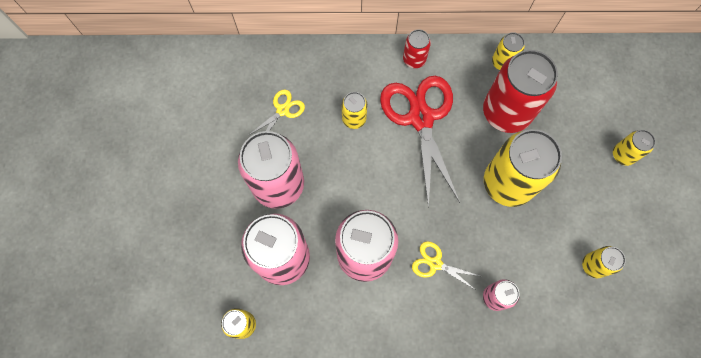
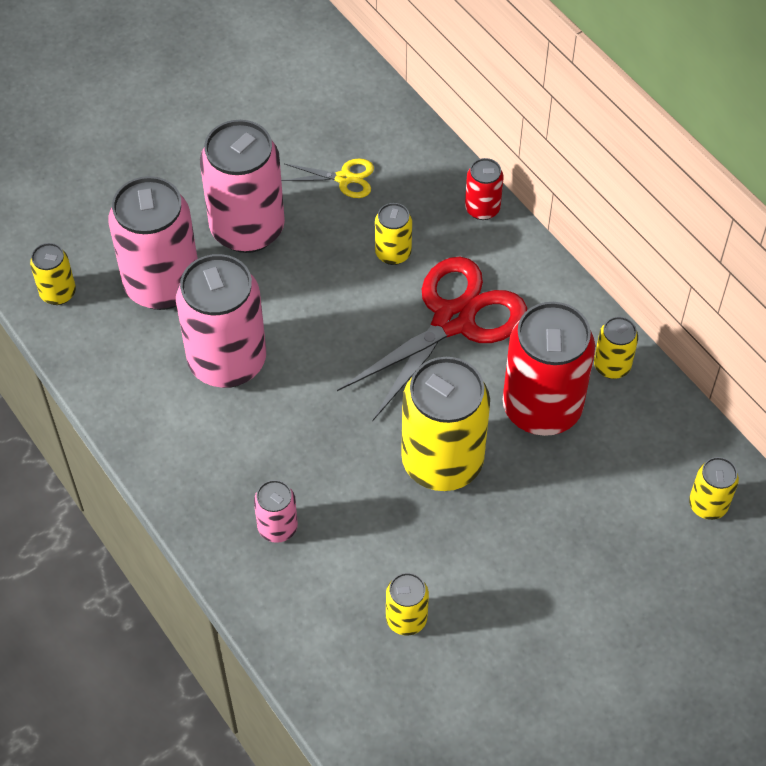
camera: 55 degrees right, 15 degrees down
(414, 59) = (529, 269): red can -> red can (482, 209)
(435, 263) = (272, 440): yellow scissors -> none
(623, 155) = (597, 576): yellow can -> yellow can (708, 505)

